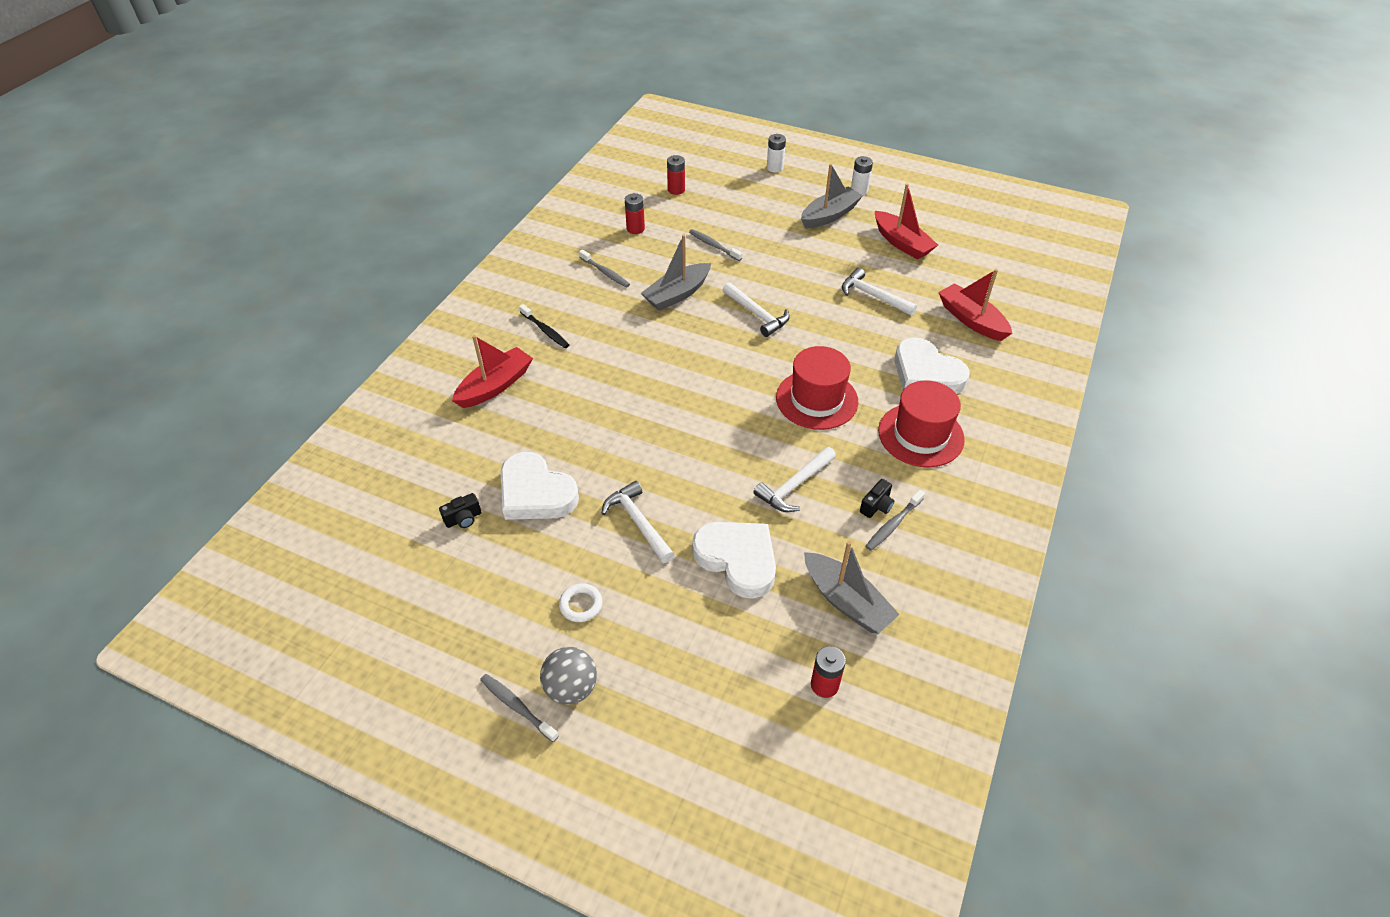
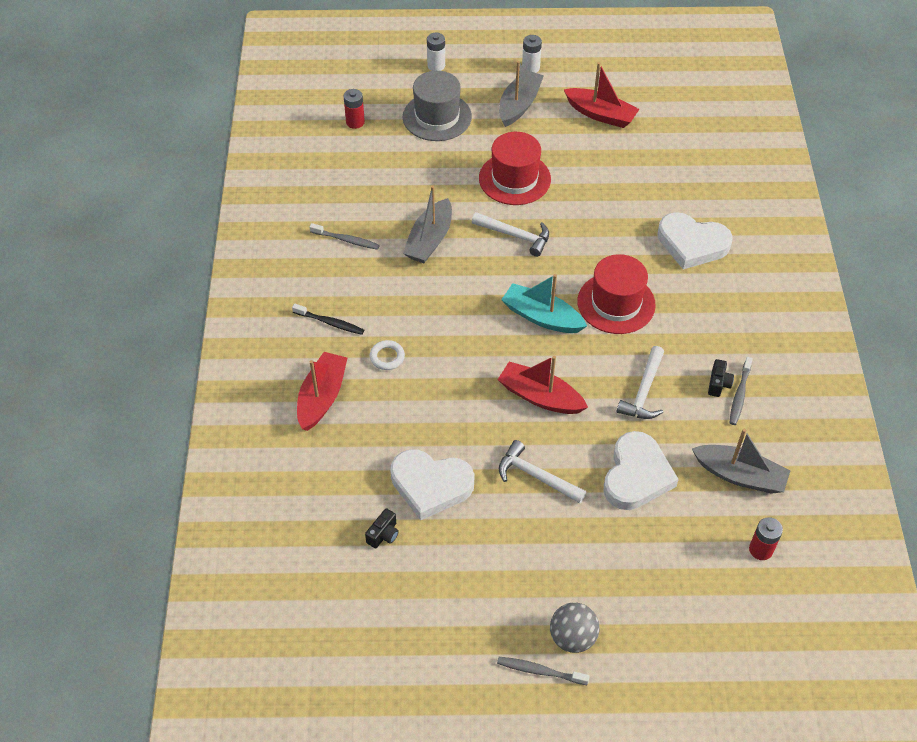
camera: 25 degrees left, 5 degrees up
(581, 605) = (535, 567): white ring -> white ring (387, 357)
(635, 229) = (343, 180): red battery -> none
(713, 245) = (431, 175): grey toothbrush -> none
(737, 388) = (542, 317): none -> turquoise boat
(737, 559) = (636, 475): white heart -> white heart turned 90 degrees clockwise
(749, 204) = (437, 117): none -> grey hat
(873, 296) = (606, 180): white hammer -> none
(921, 435) = (718, 305): red hat -> red hat (514, 179)
(971, 320) = (702, 176): red boat -> red boat (540, 397)

